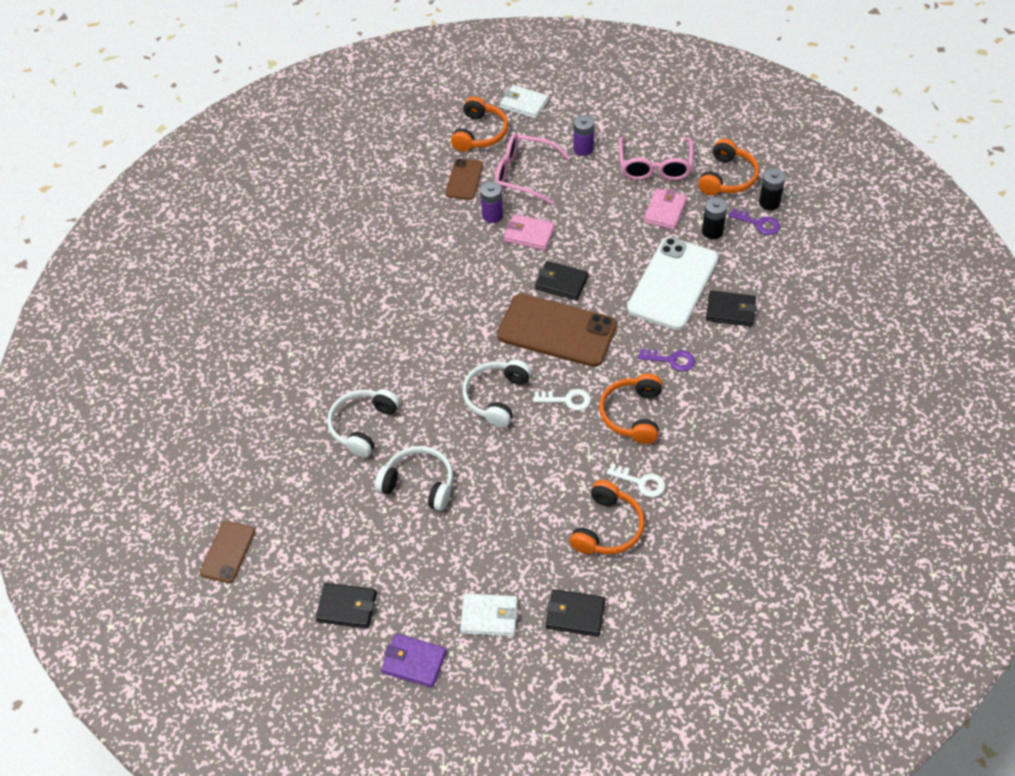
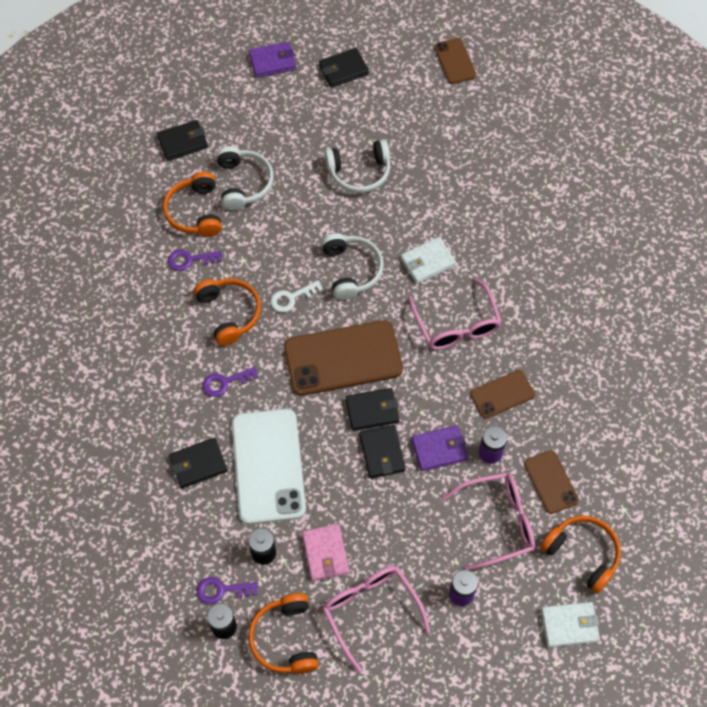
camera: 145 degrees right, 10 degrees up
(362, 426) = (438, 192): white headphones -> white headphones (244, 183)
(442, 310) = (456, 325): none -> pink glasses
(450, 247) = (502, 394): none -> brown phone
(480, 133) = (582, 553): orange headphones -> orange headphones turned 150 degrees clockwise
(489, 616) = (242, 112): white wallet -> white wallet (427, 262)
(529, 234) = (439, 449): pink wallet -> purple wallet
(575, 252) = (382, 453): none -> black wallet
(641, 482) = (190, 260): white key -> purple key

